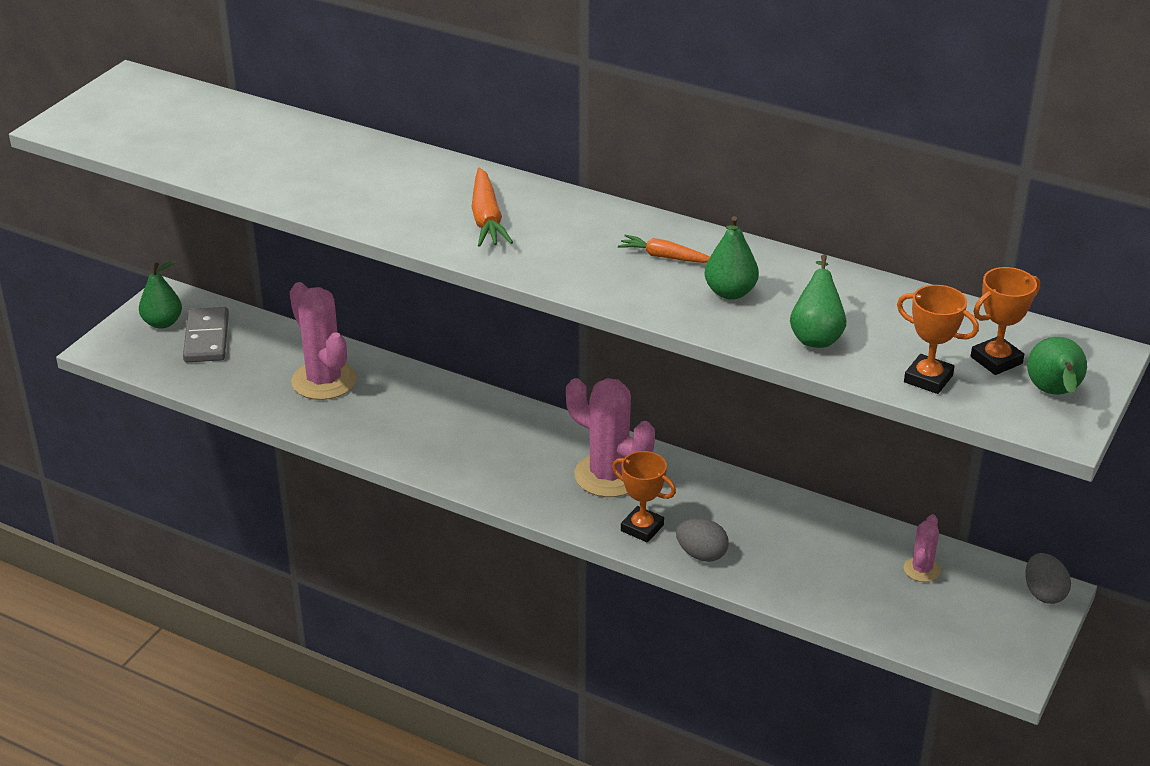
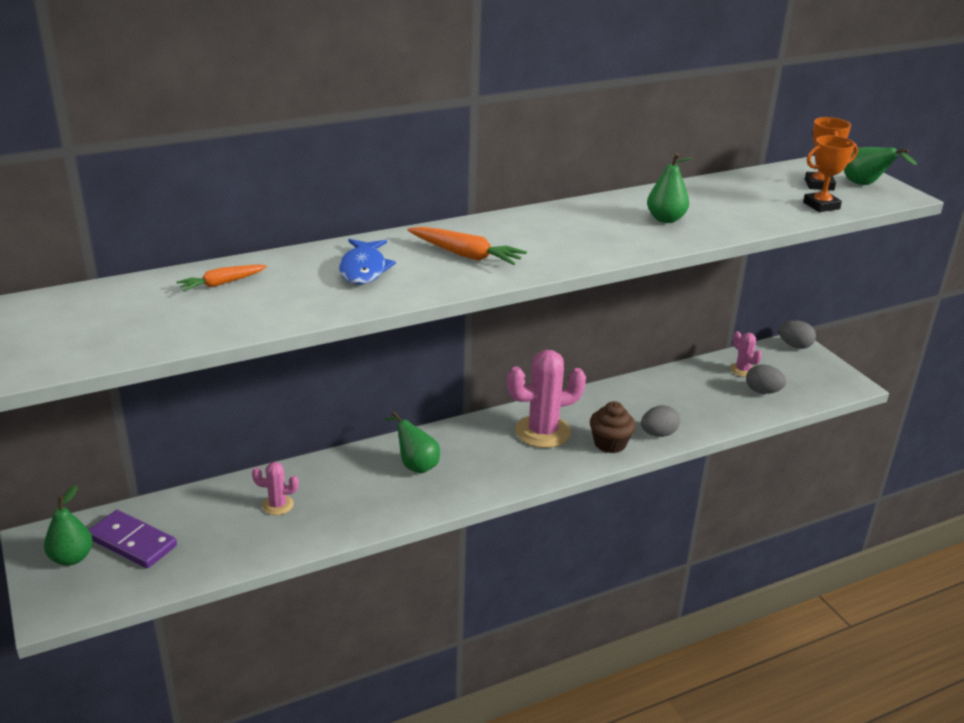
camera: 55 degrees left, 5 degrees down
(207, 338) = (132, 542): grey domino -> purple domino
(324, 381) = (278, 505): pink cactus -> pink cactus, size x0.50
(393, 185) = (364, 269): none -> blue fish
(642, 528) = (610, 443): orange trophy -> brown cupcake
(664, 257) = (598, 221): orange carrot -> orange carrot (222, 283)
(816, 336) = (744, 215): green pear -> green pear (415, 465)
(893, 602) = (763, 391): none -> grey egg

